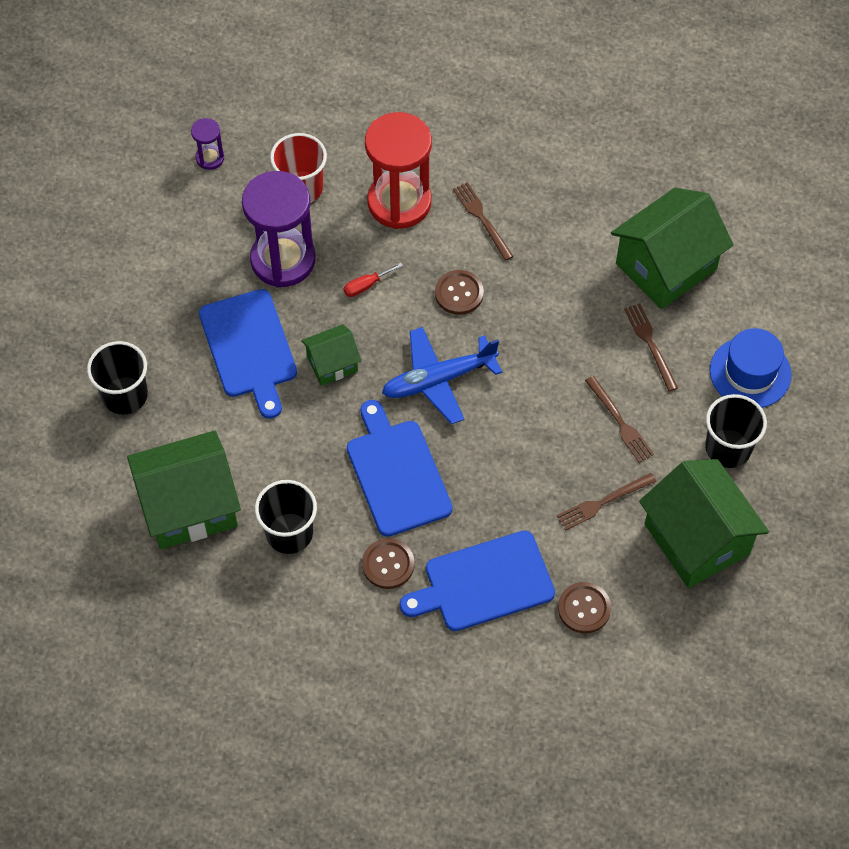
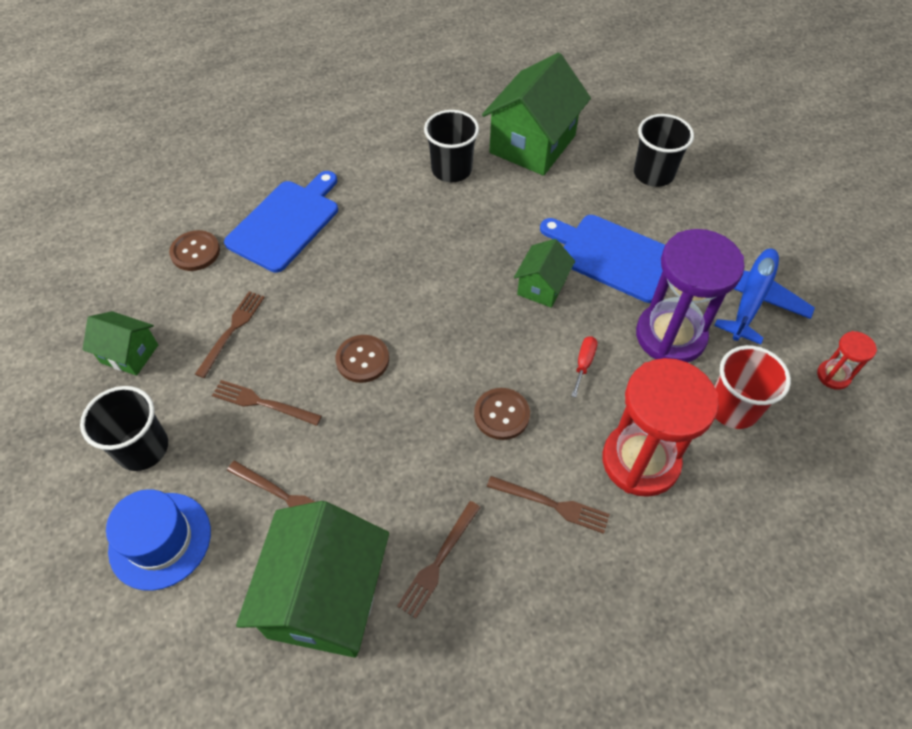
camera: 140 degrees right, 5 degrees down
(210, 158) = (833, 376): purple hourglass -> red hourglass
(388, 564) = (366, 193): brown button -> brown button (362, 360)
(396, 473) = (415, 248): blue cutting board -> none
(438, 380) = (448, 331): blue plane -> blue plane (750, 300)
(581, 238) = (438, 561): none -> brown fork
(696, 539) = (129, 354): green house -> green house, size x0.52

